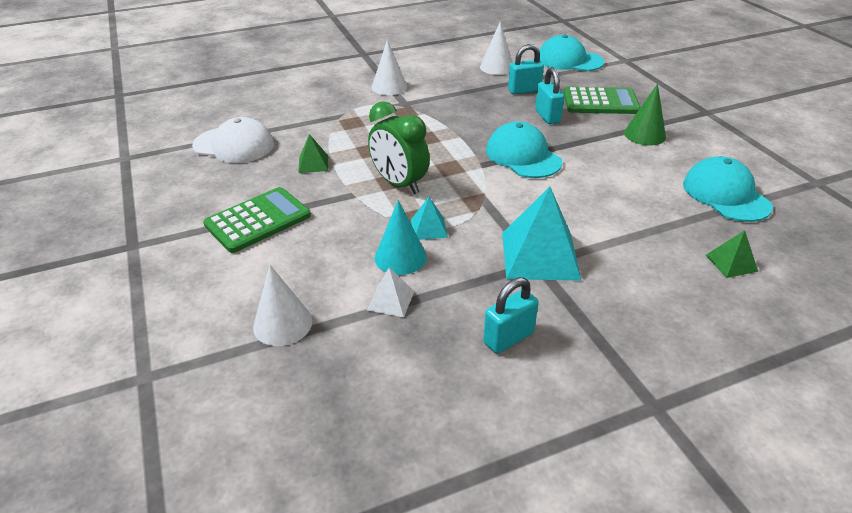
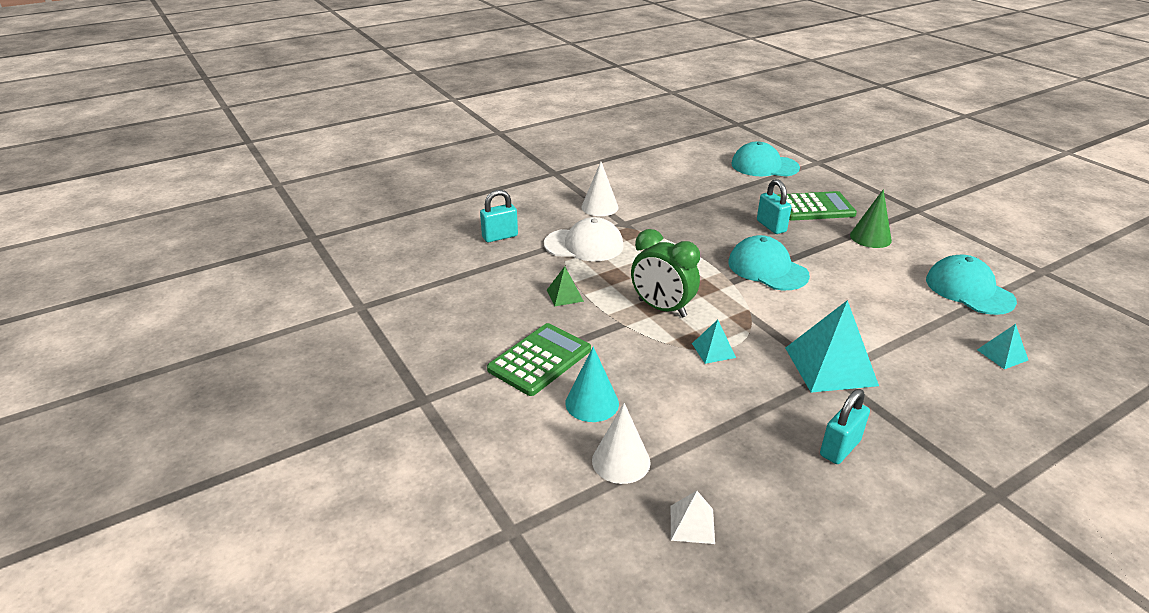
camera: 10 degrees left, 5 degrees down
(234, 145) = (471, 283): white cap -> white cap (584, 245)
(391, 300) = (713, 425): white pyramid -> white pyramid (692, 524)
(400, 257) = (701, 382): turquoise cone -> turquoise cone (592, 403)
(497, 67) = (697, 178): white cone -> none
(524, 90) = (736, 201): turquoise padlock -> turquoise padlock (500, 236)
(731, 263) = (1002, 355): green pyramid -> turquoise pyramid

